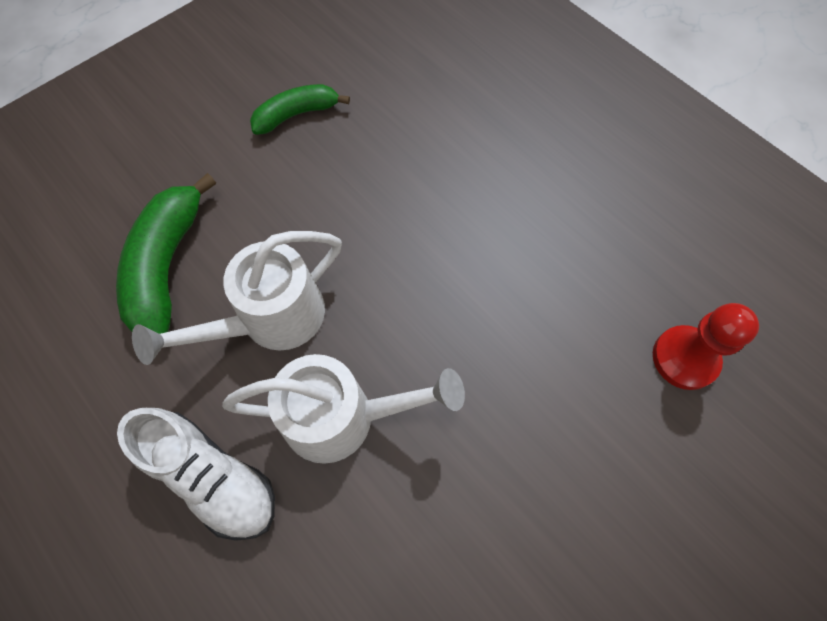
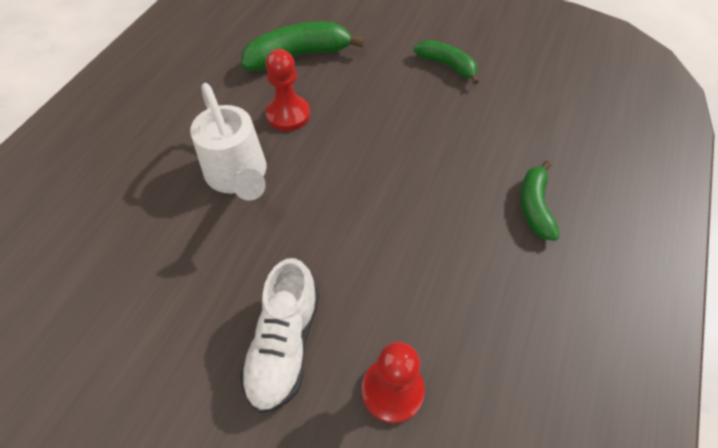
camera: 65 degrees right, 10 degrees down
(212, 477) = (176, 130): white shoe -> white shoe (284, 345)
(270, 319) = (288, 115): white watering can -> red pawn
(533, 139) = (534, 206): none -> green banana

